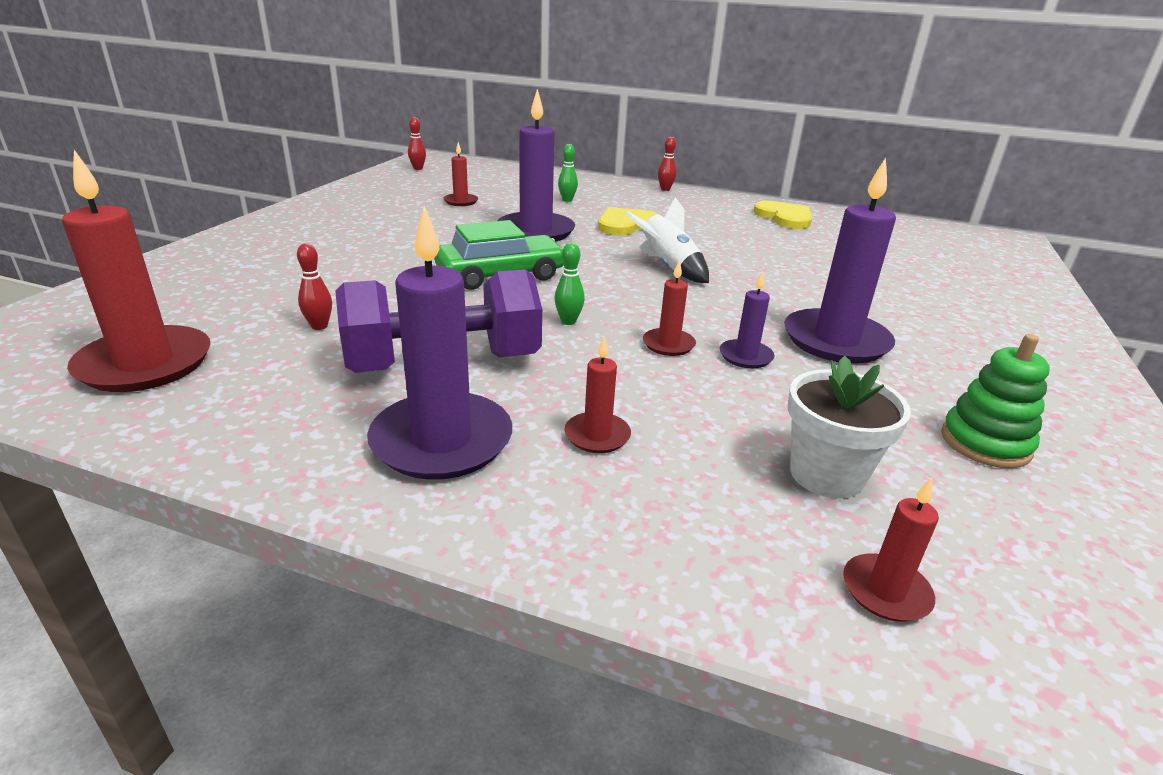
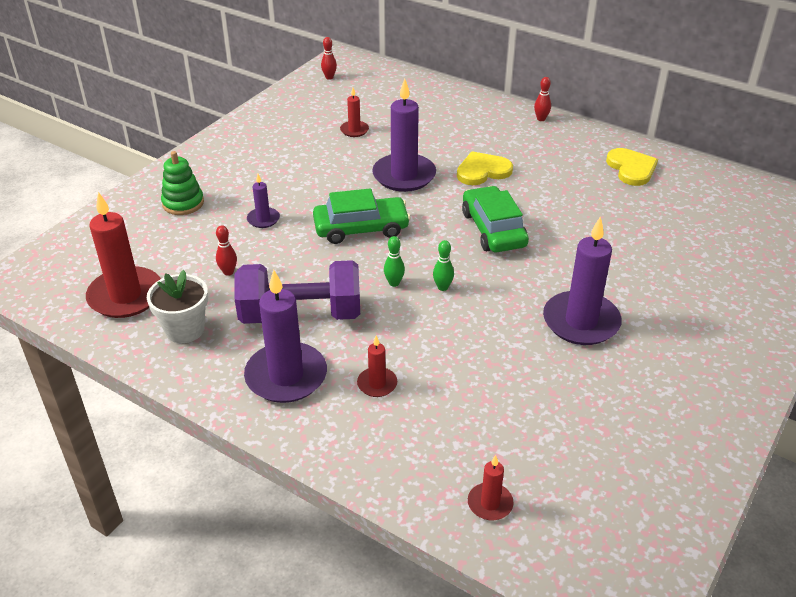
camera: 15 degrees right, 10 degrees up
(567, 200) = (445, 132): green bowling pin -> green bowling pin (442, 287)
(668, 267) = (493, 229): white rocket -> green car
(668, 344) = (455, 313): red candle -> none
(745, 356) = (505, 330): purple candle -> purple candle (263, 219)
(826, 475) = (502, 430): white flower pot -> white flower pot (185, 330)
(985, 443) = (623, 422): green stacking toy -> green stacking toy (183, 203)

